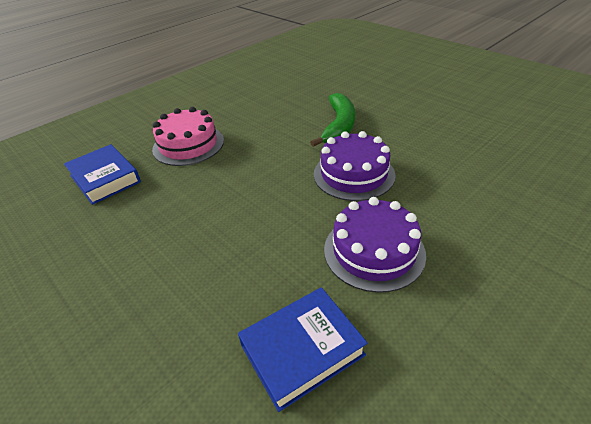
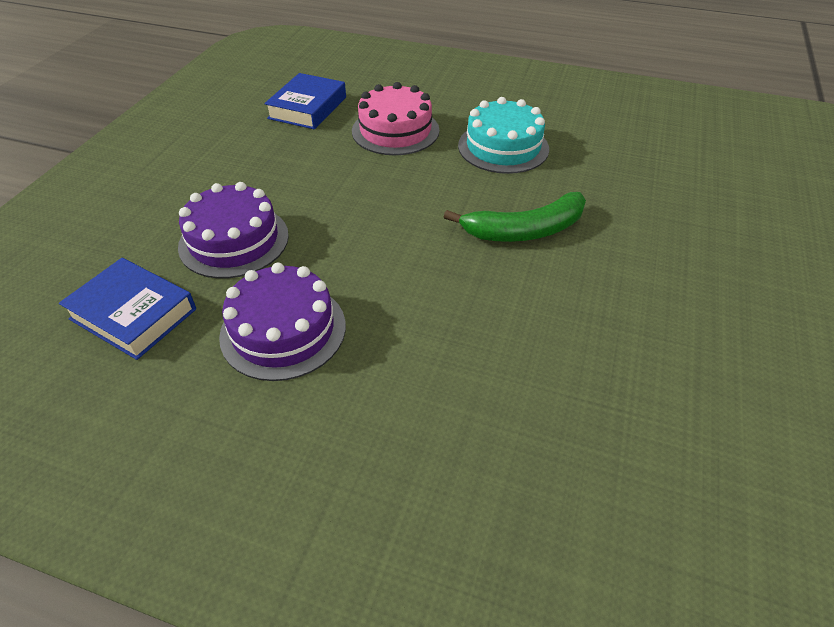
camera: 60 degrees right, 5 degrees up
(253, 110) = (503, 147): none -> turquoise cake
(354, 174) = (420, 275): purple cake -> purple cake (234, 240)

